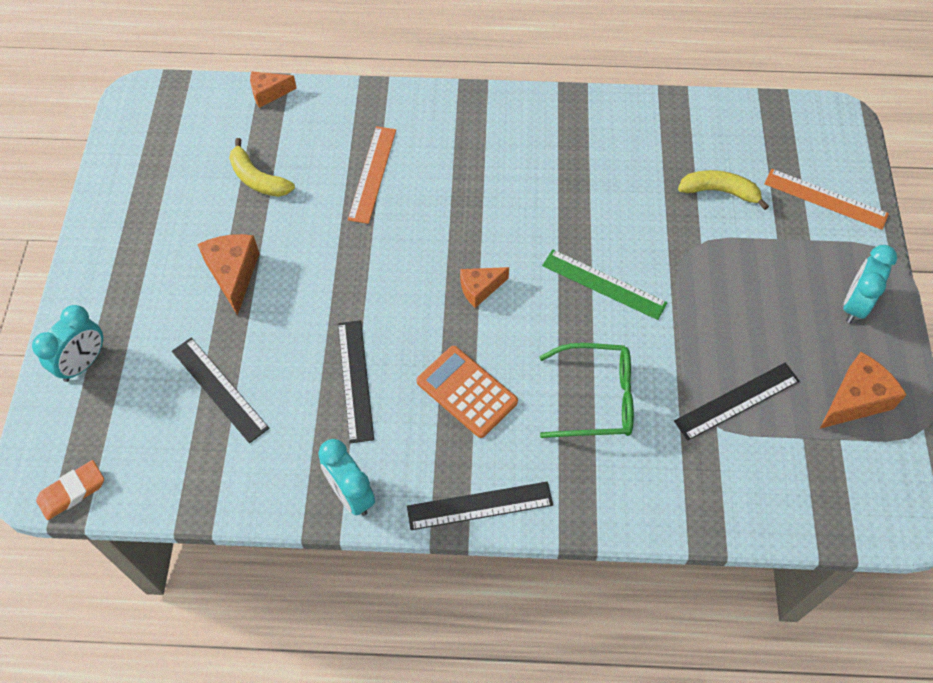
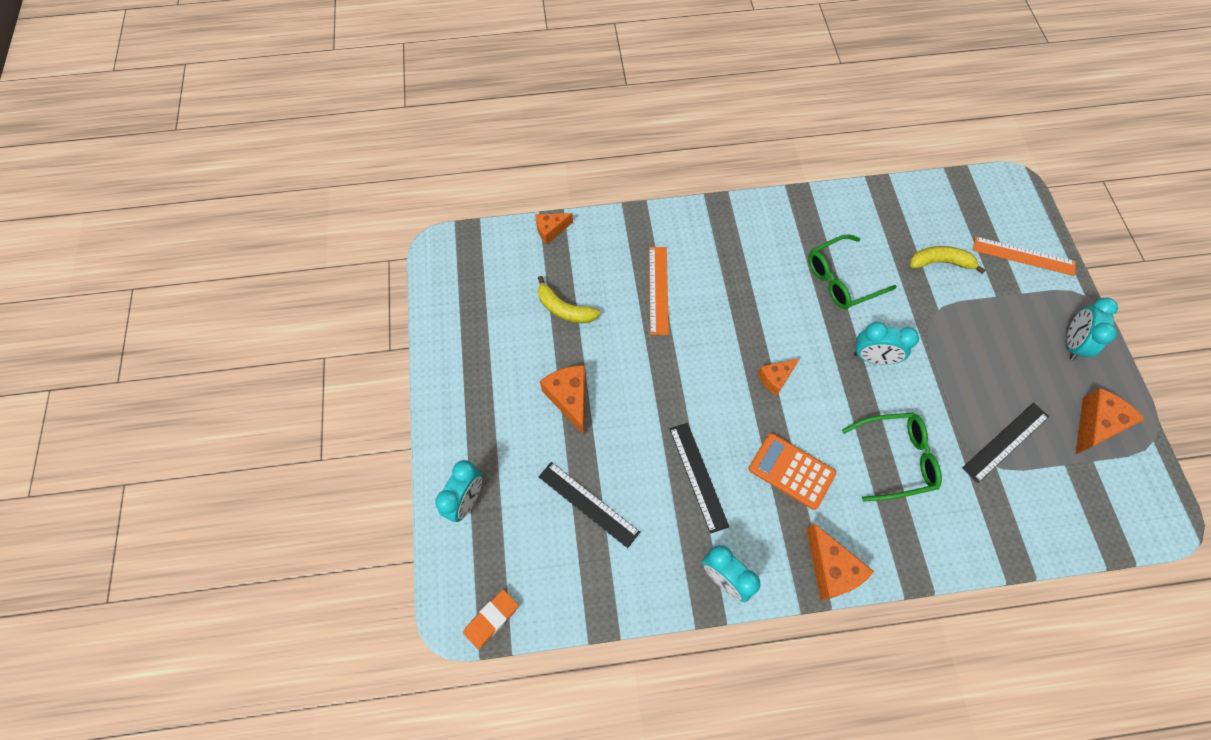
camera: 10 degrees left, 5 degrees up
(480, 505) = (831, 569): black ruler -> orange cheese
(593, 193) = (841, 279): none -> green glasses
(604, 284) = (873, 358): green ruler -> turquoise clock

